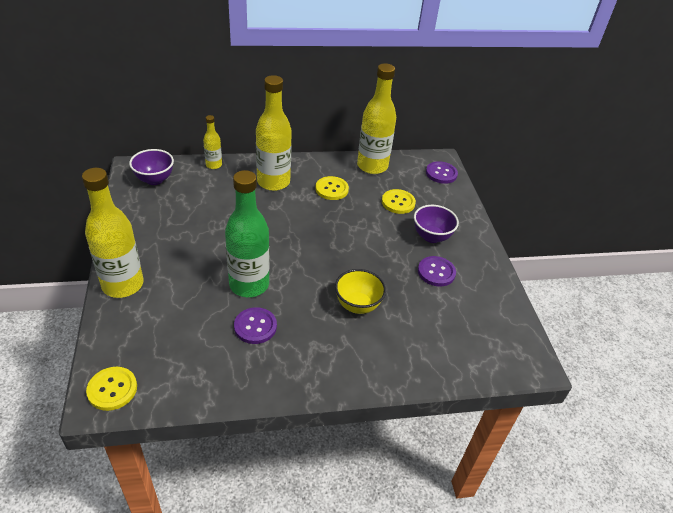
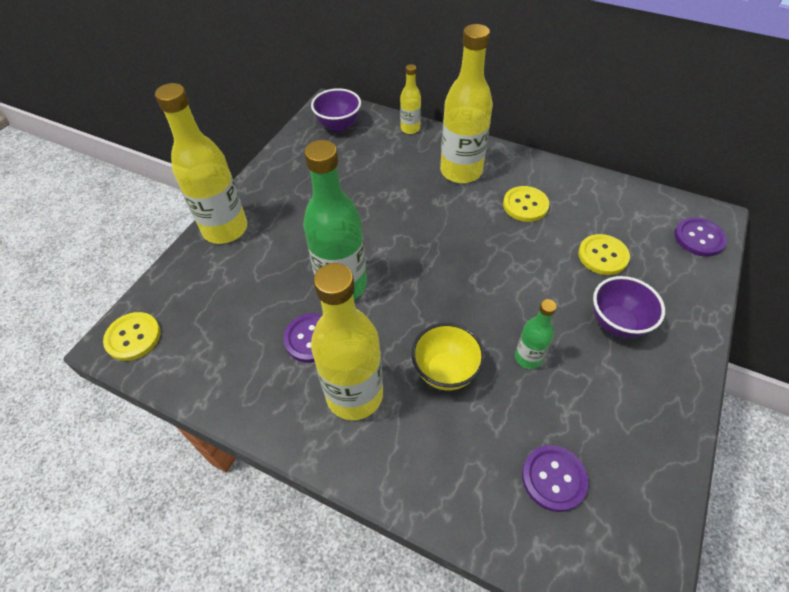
camera: 40 degrees right, 10 degrees up
(372, 166) = (602, 193): yellow bottle -> yellow bottle (354, 395)
(398, 276) = (528, 358): none -> green bottle
(436, 272) = (586, 377): purple button -> purple button (553, 478)

